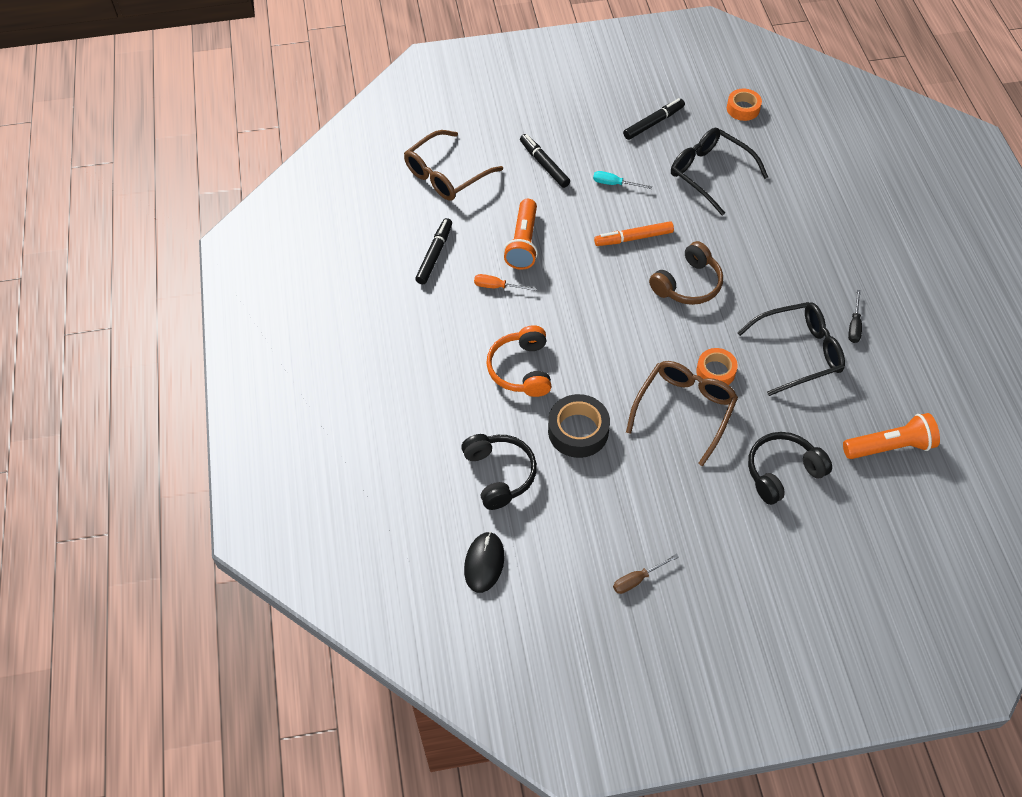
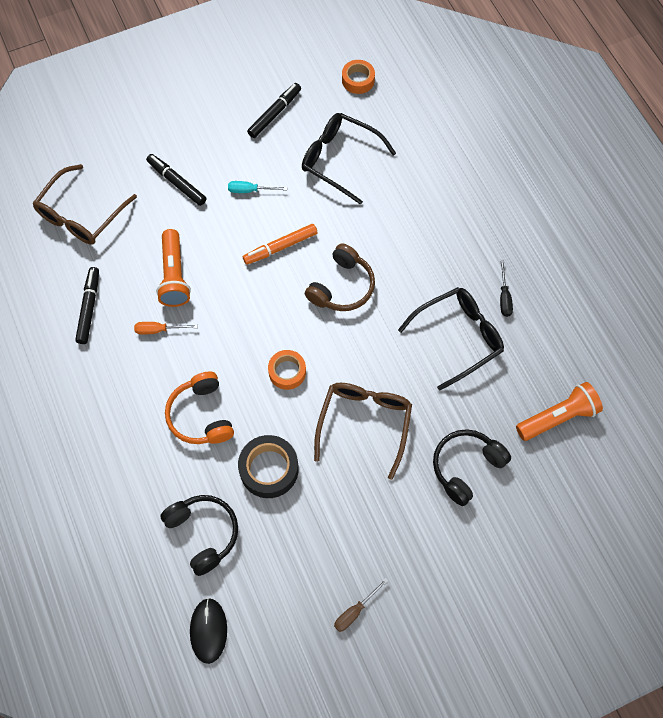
camera: 15 degrees left, 10 degrees up
(715, 371) = (385, 375): orange tape -> orange tape (287, 372)

